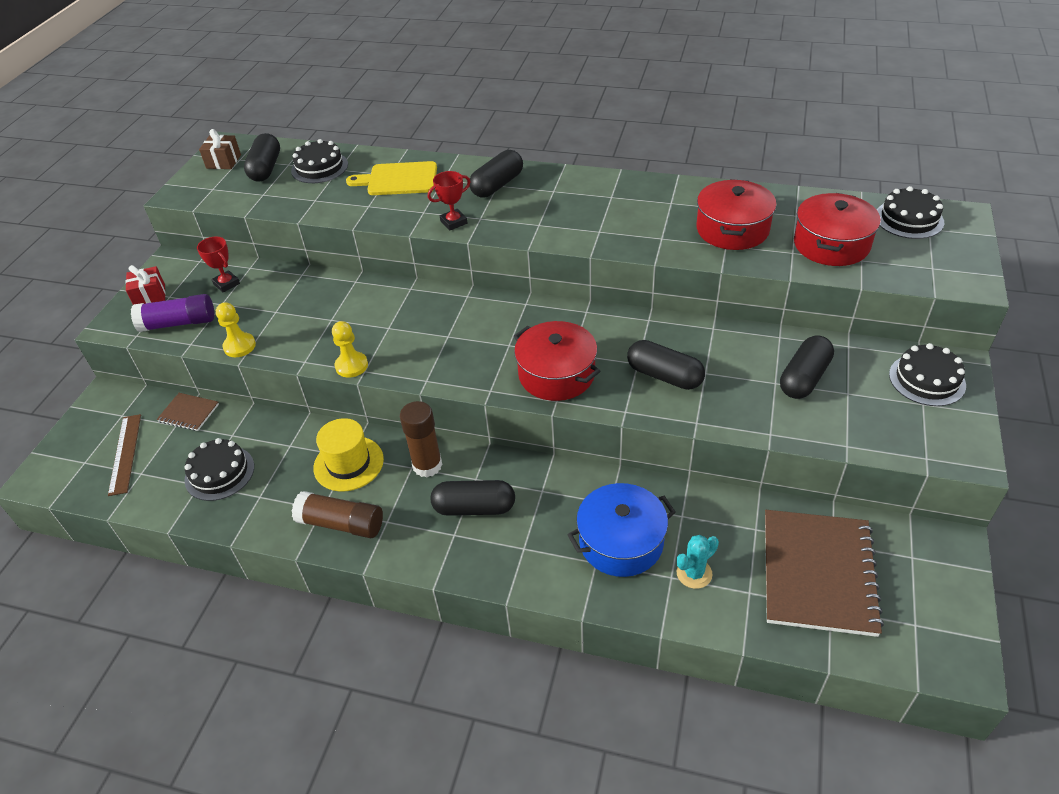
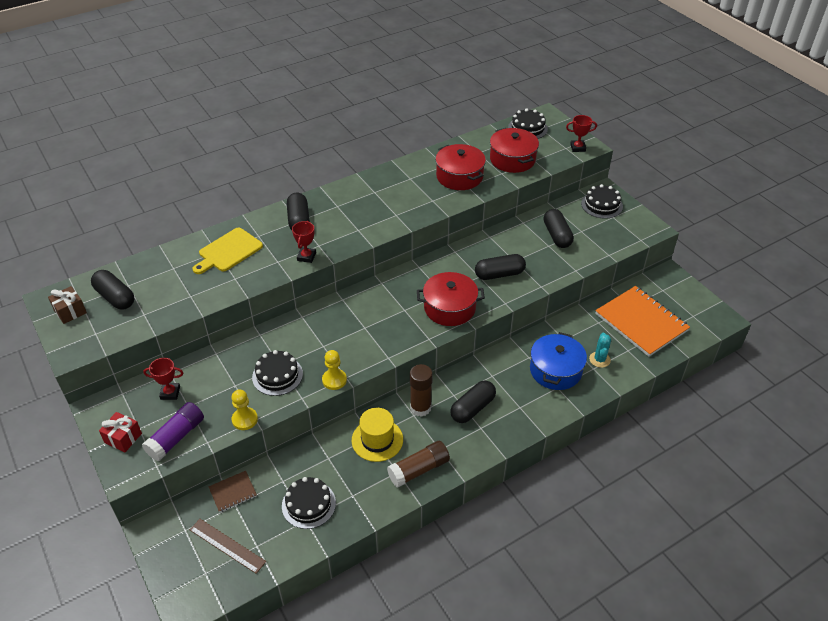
camera: 50 degrees left, 0 degrees up
(319, 167) = (157, 274): black cake -> black cake (277, 375)
(818, 573) = (641, 322): brown notebook -> orange notebook
(952, 276) = (577, 148): none -> red trophy

